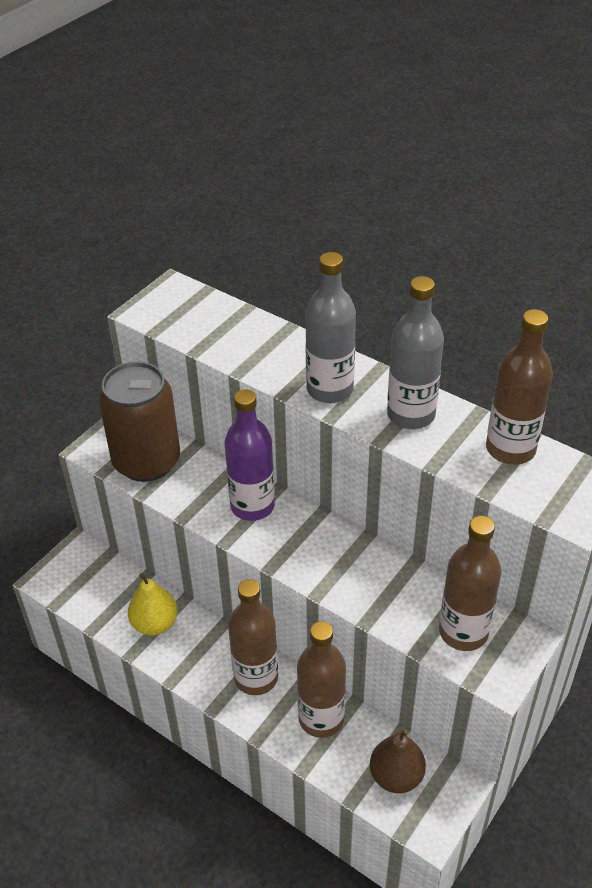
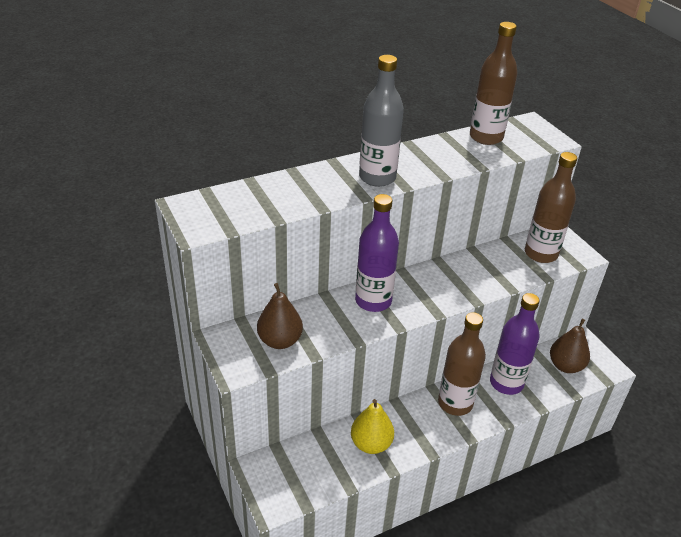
camera: 65 degrees left, 5 degrees down
(146, 461) = (280, 341): brown can -> brown pear
(321, 718) = (506, 383): brown bottle -> purple bottle
(411, 415) = (429, 157): grey bottle -> none

